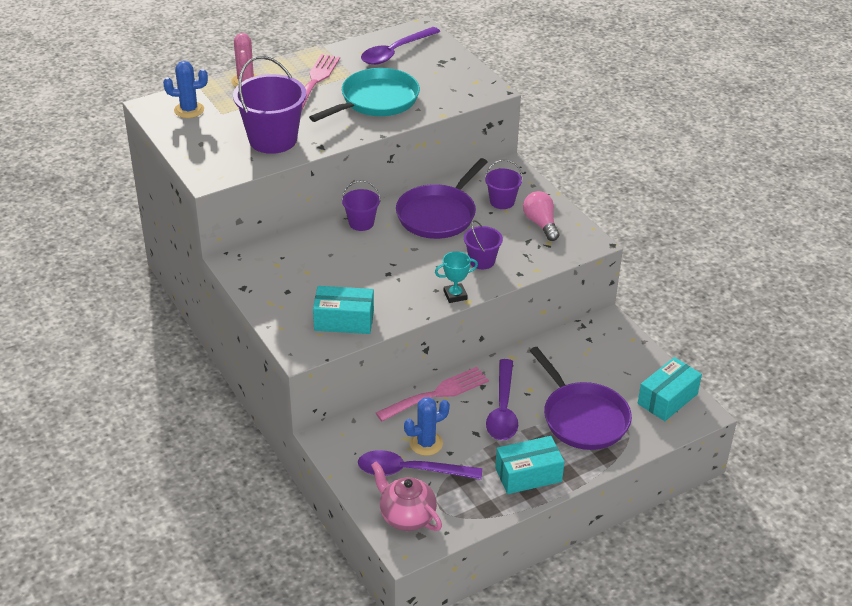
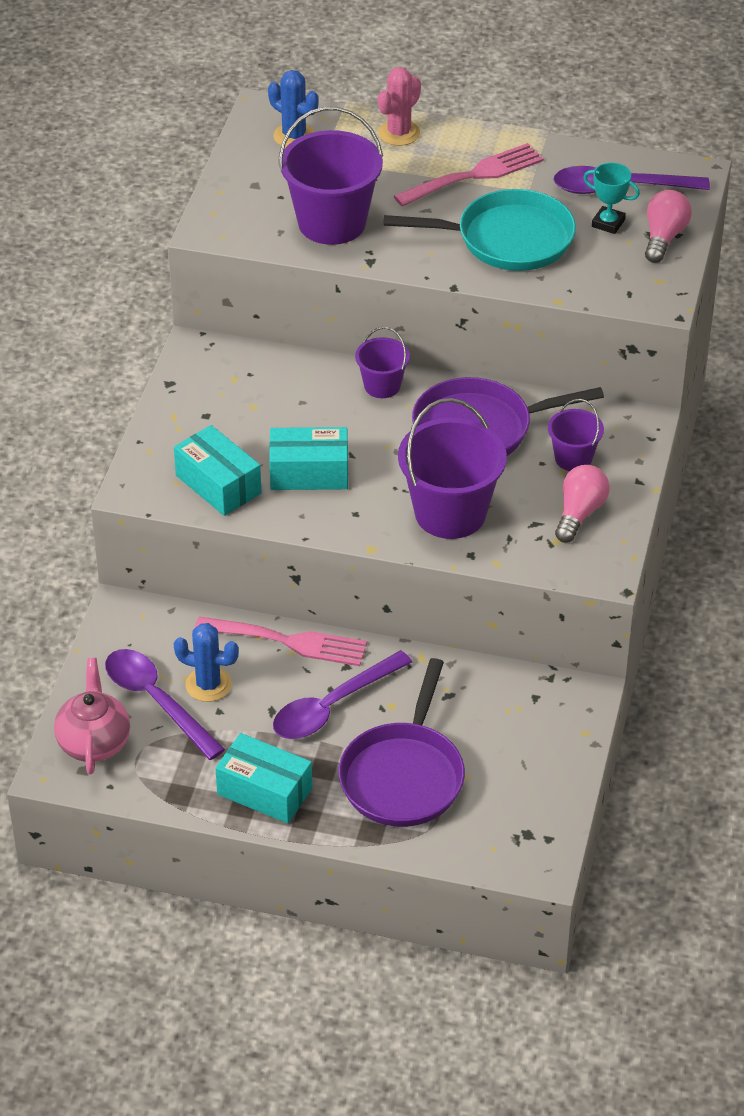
camera: 45 degrees right, 5 degrees up
(449, 62) = (664, 237): none -> pink light bulb
(455, 295) = (367, 533): turquoise trophy -> turquoise trophy (608, 223)
(482, 261) = (450, 513): purple bucket -> purple bucket, size x1.88
(667, 399) = (527, 824): turquoise box -> turquoise box (309, 473)

